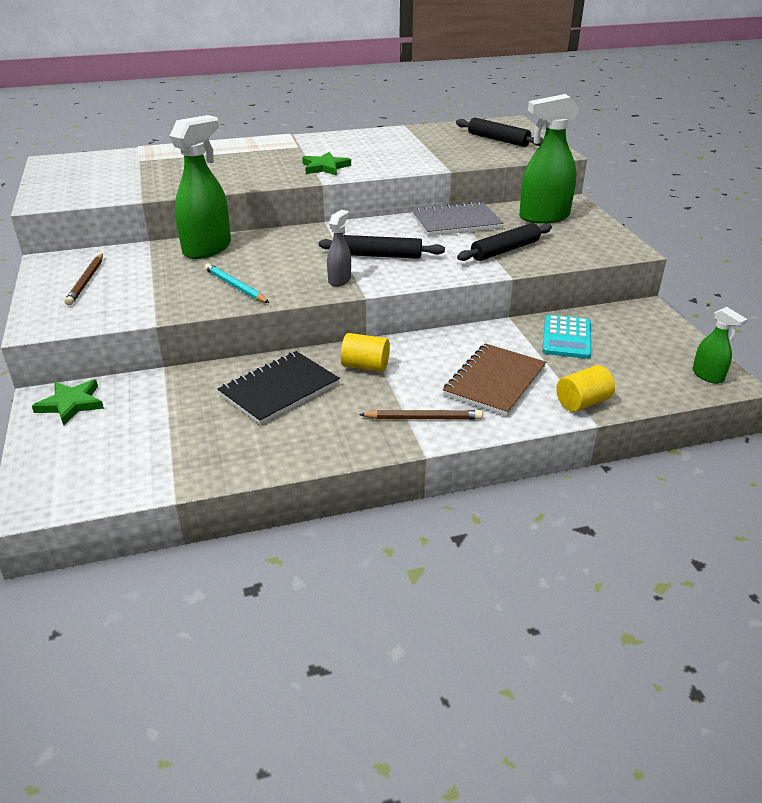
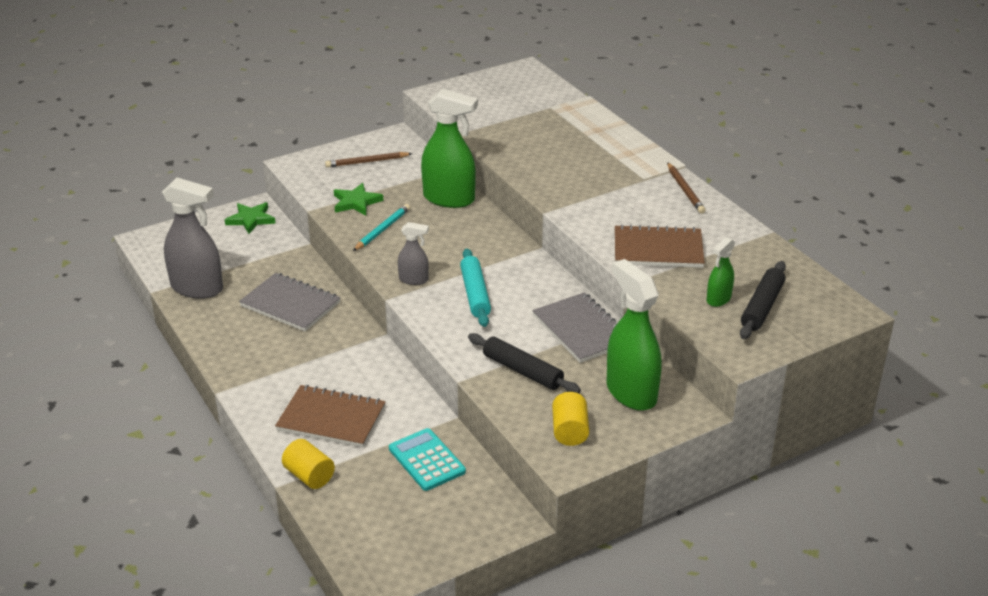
camera: 75 degrees right, 0 degrees up
(196, 458) = (197, 288): none -> grey spray bottle
(279, 389) = (290, 304): black notebook -> grey notebook
(325, 167) = (590, 205): green star -> green star (356, 202)
(365, 366) = (337, 341): yellow cylinder -> yellow cylinder (570, 431)
(381, 255) = (475, 294): black rolling pin -> turquoise rolling pin
(407, 156) = (658, 249): none -> brown notebook
(424, 418) = (265, 385): brown pencil -> brown pencil (685, 190)
(566, 337) = (427, 460): turquoise calculator -> turquoise calculator turned 60 degrees clockwise
(708, 376) = (380, 566): green spray bottle -> green spray bottle (718, 299)

